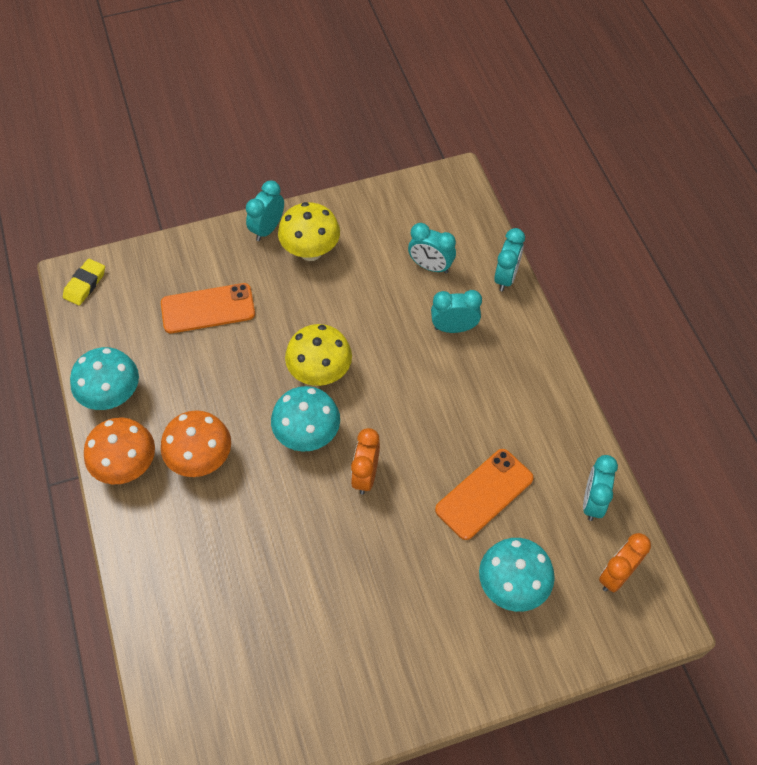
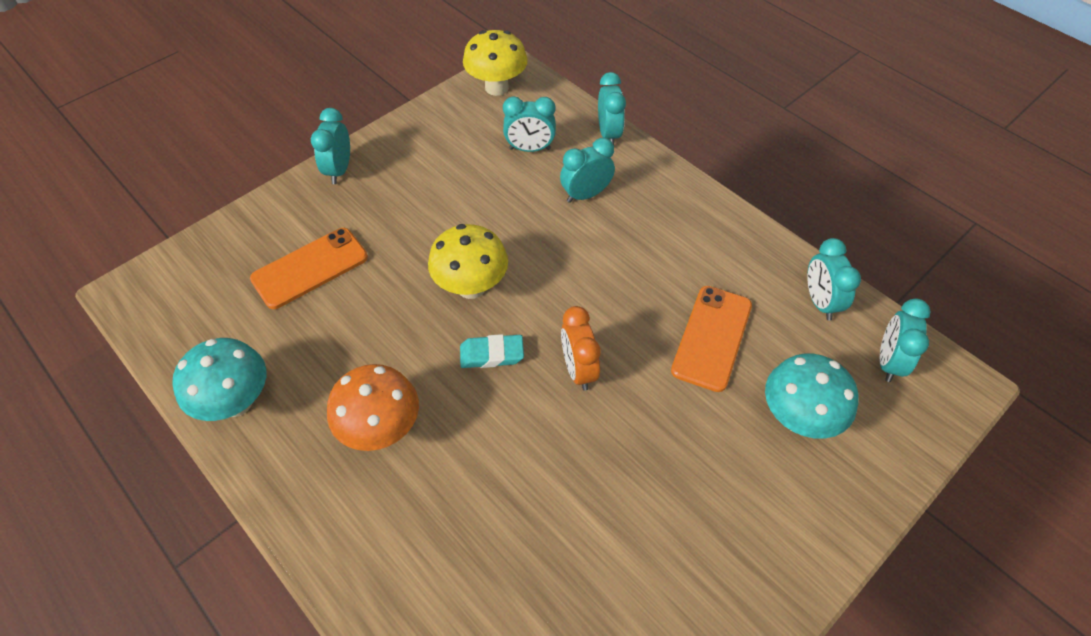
camera: 25 degrees left, 5 degrees down
(85, 284) = (146, 294): yellow eraser -> none
(127, 467) = (292, 474): orange mushroom -> none
(307, 435) = (492, 354): turquoise mushroom -> turquoise eraser
(310, 251) = (397, 176): yellow mushroom -> yellow mushroom (496, 87)
(616, 575) = (888, 362): orange clock -> turquoise clock

